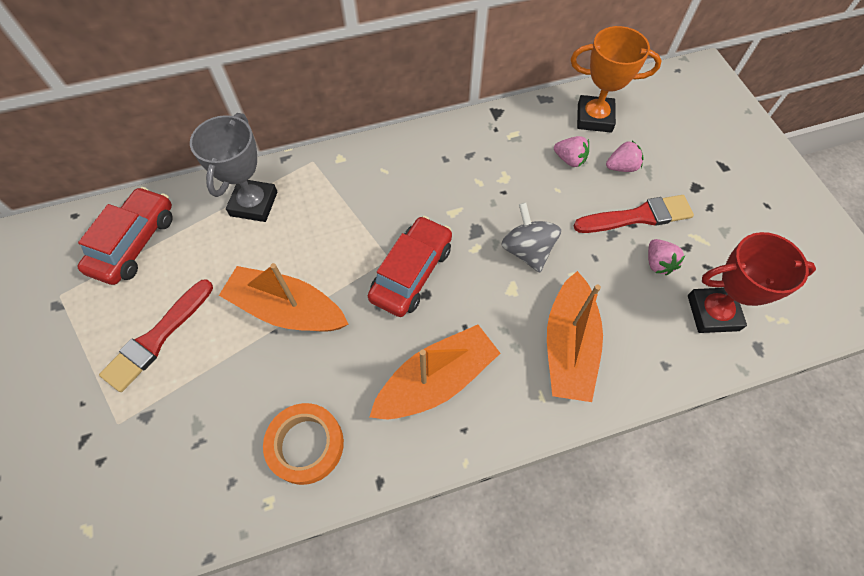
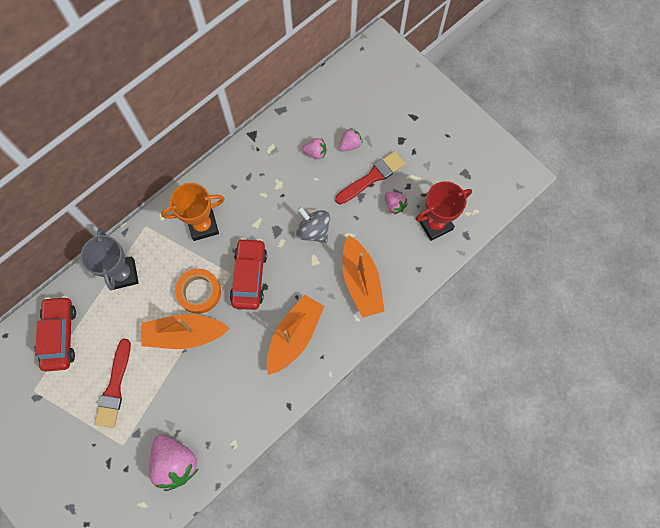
camera: 25 degrees left, 10 degrees up
(171, 487) = (175, 462): none -> pink strawberry
(306, 445) = (238, 405): orange tape -> orange tape (199, 292)
(594, 118) = (319, 112): orange trophy -> orange trophy (203, 225)

